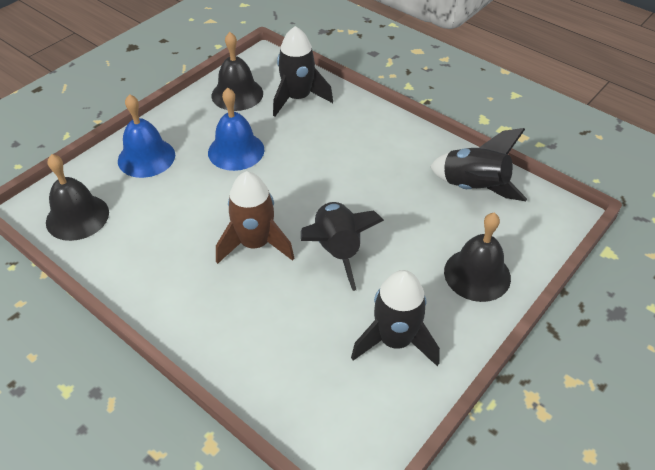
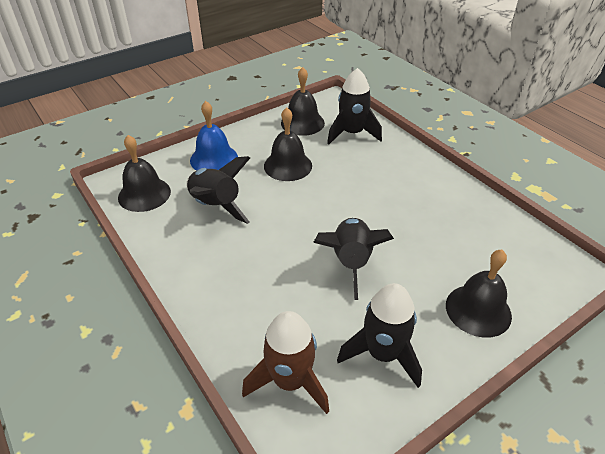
camera: 15 degrees right, 5 degrees down
(236, 151) = (288, 165): blue bell -> black bell
(255, 244) = (280, 243): brown rocket -> brown rocket (290, 381)
(474, 188) = (493, 232): black rocket -> black rocket (215, 206)

